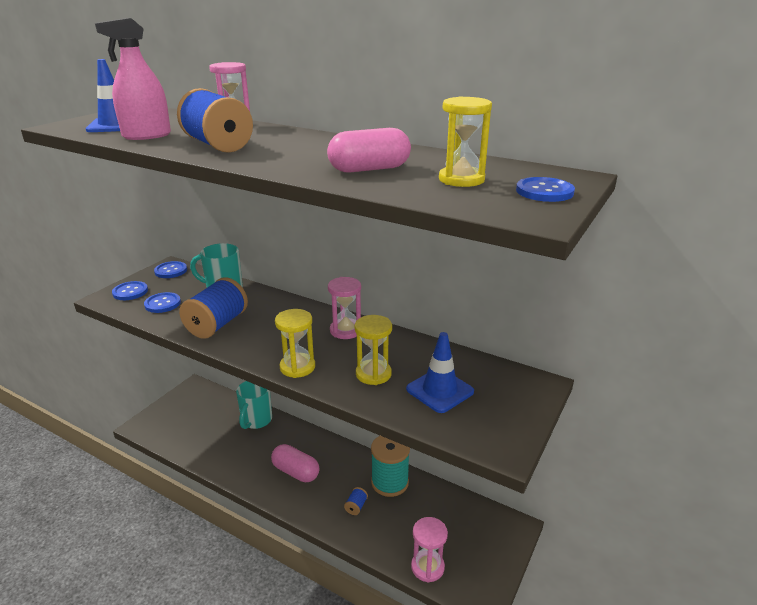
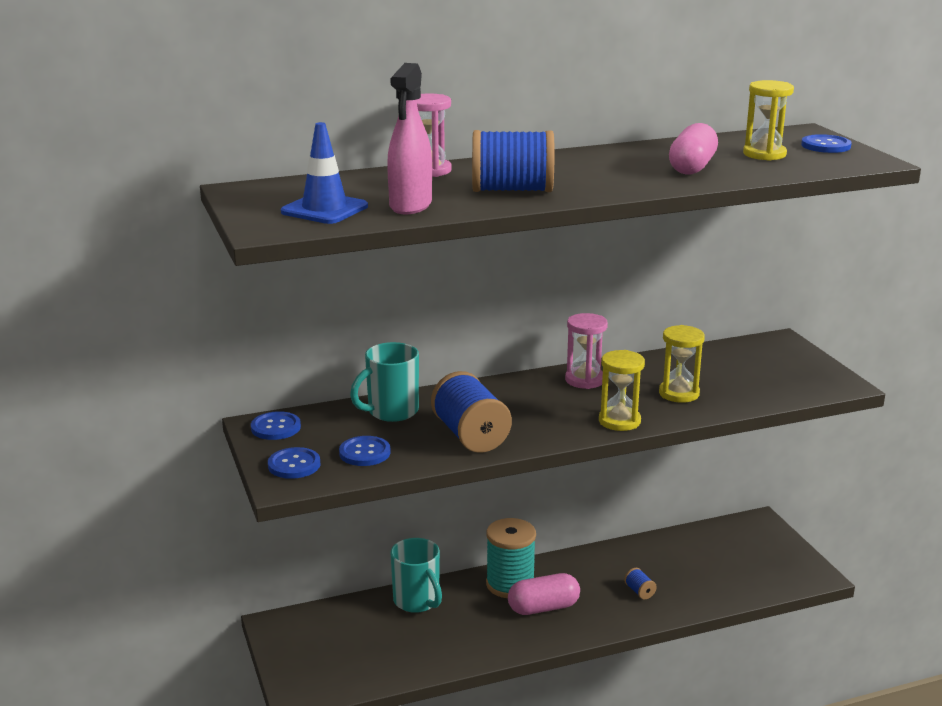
camera: 50 degrees left, 5 degrees down
(389, 482) = (630, 558): turquoise spool -> turquoise spool (510, 584)
(427, 567) = (756, 586): pink hourglass -> none
(440, 390) = (740, 377): blue traffic cone -> none

